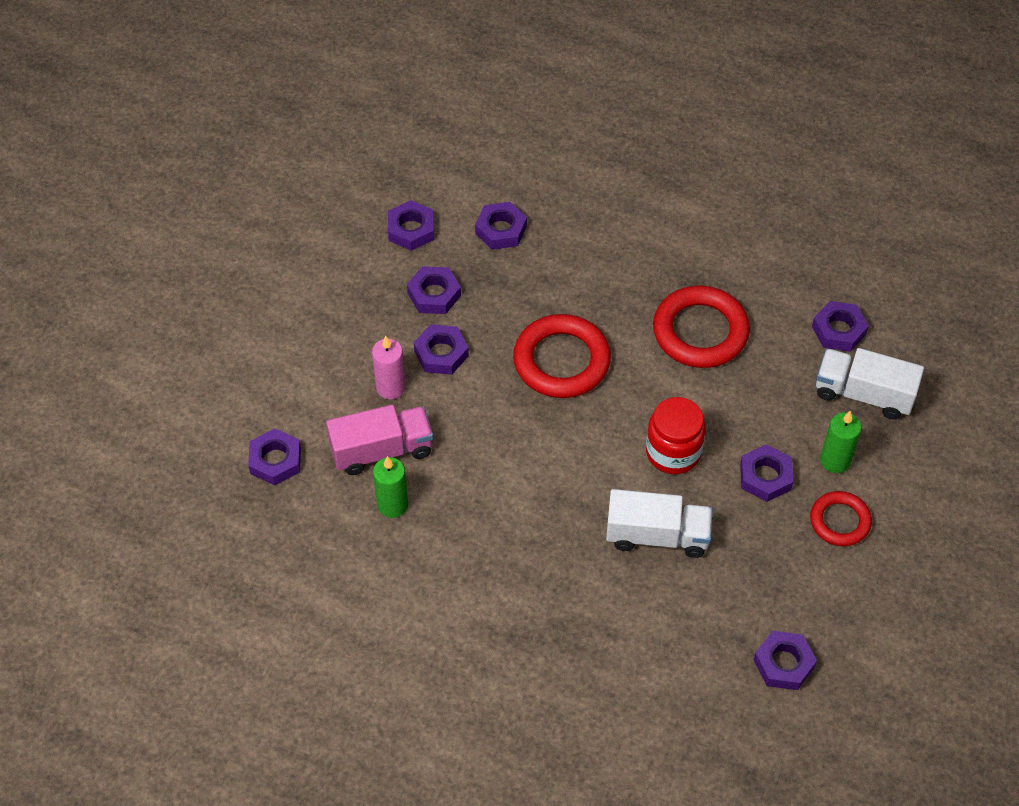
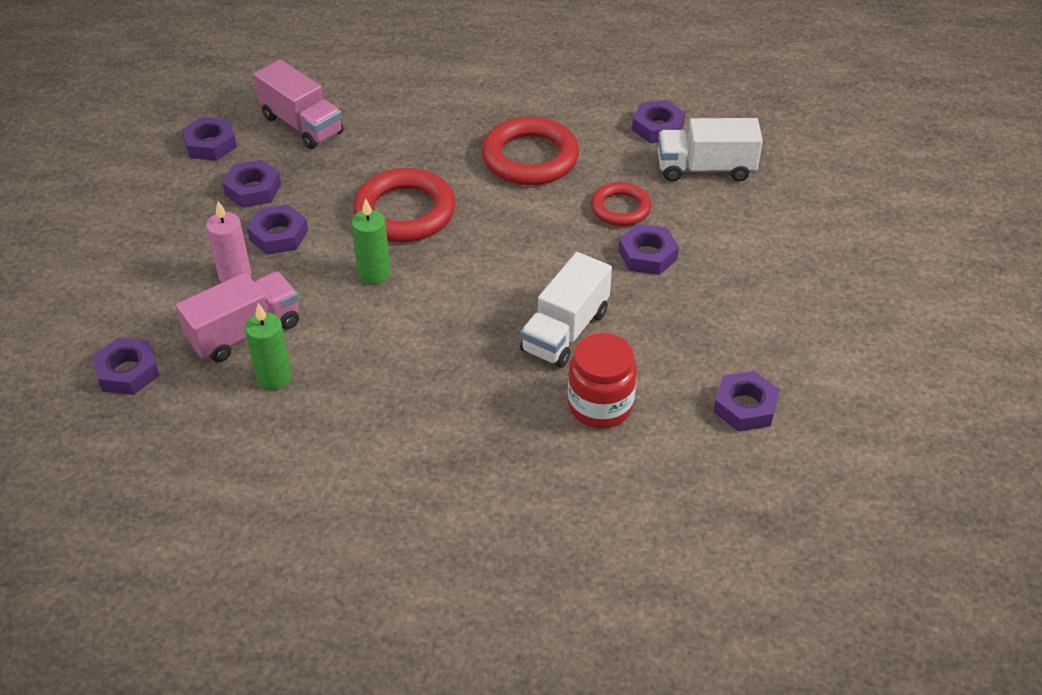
camera: 20 degrees left, 10 degrees down
(501, 230) = (302, 125): purple nut -> pink truck
(657, 536) = (565, 331): white truck -> white truck turned 135 degrees clockwise
(673, 452) = (548, 258): red jar -> red jar (600, 406)
(835, 460) = (706, 226): green candle -> green candle (374, 273)
(840, 521) = (736, 272): red ring -> red ring (620, 208)

